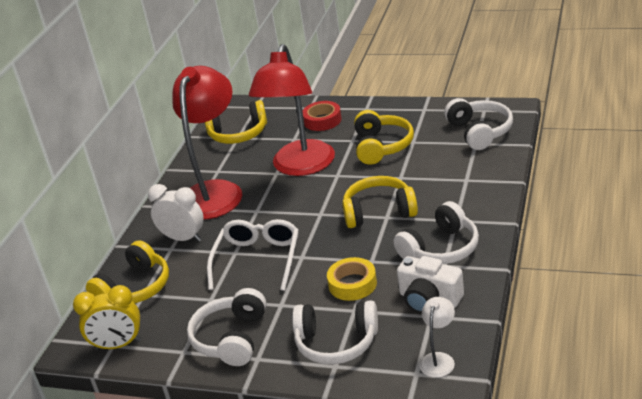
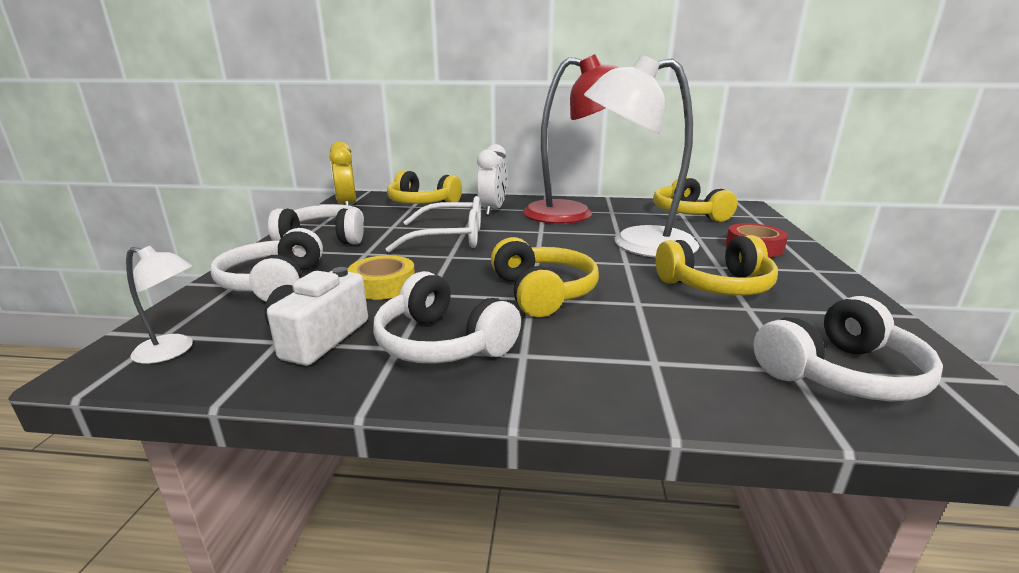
camera: 75 degrees right, 10 degrees down
(300, 167) = (636, 243): red lamp -> white lamp

